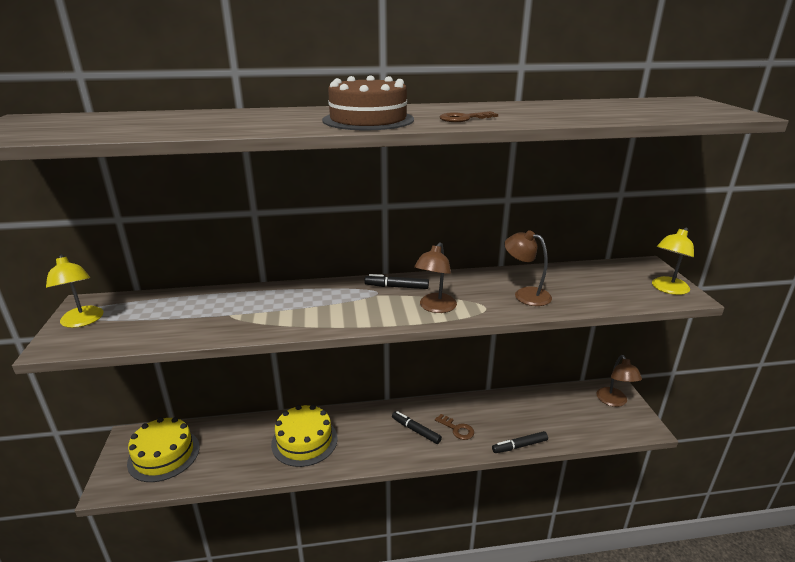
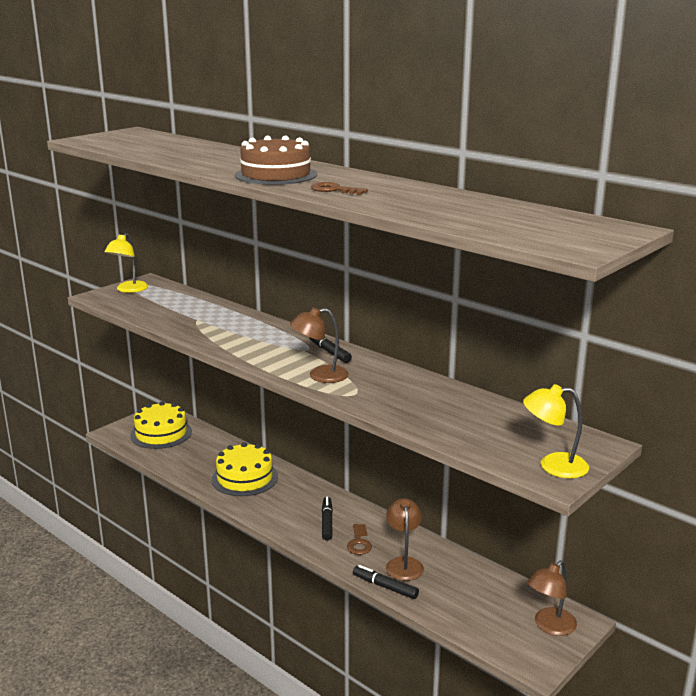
camera: 50 degrees right, 5 degrees down
(525, 294) = (409, 402): brown lamp -> brown lamp (404, 563)

